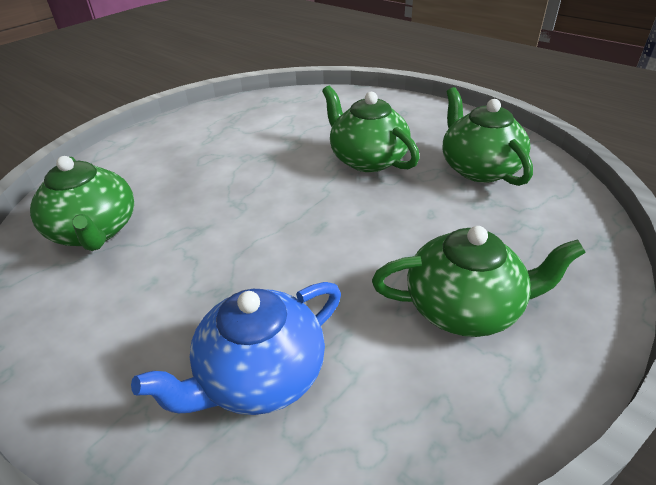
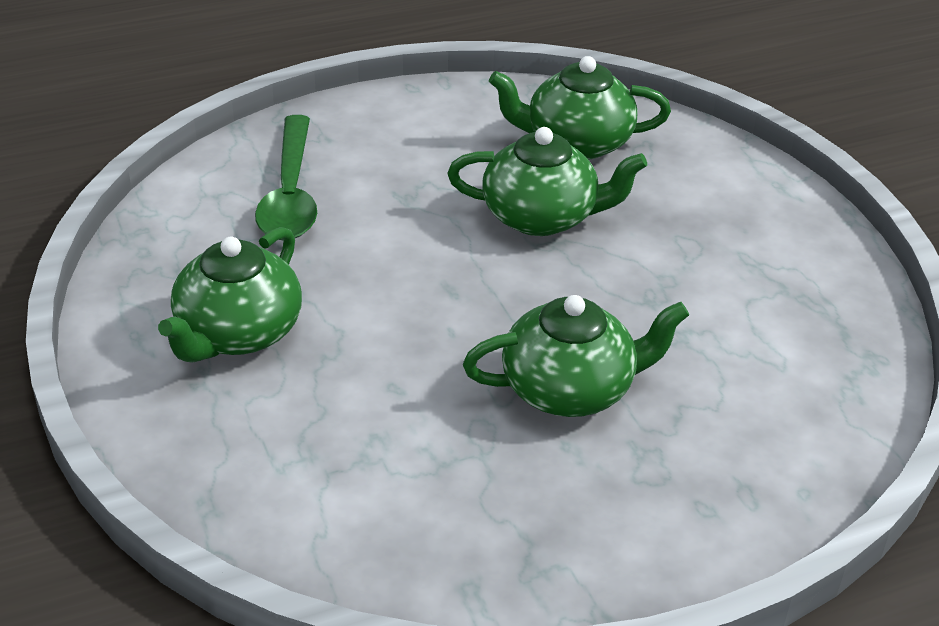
camera: 115 degrees right, 0 degrees up
(259, 376) = (290, 194): blue teapot -> green spoon
(478, 168) = (452, 493): green teapot -> green teapot (542, 217)

